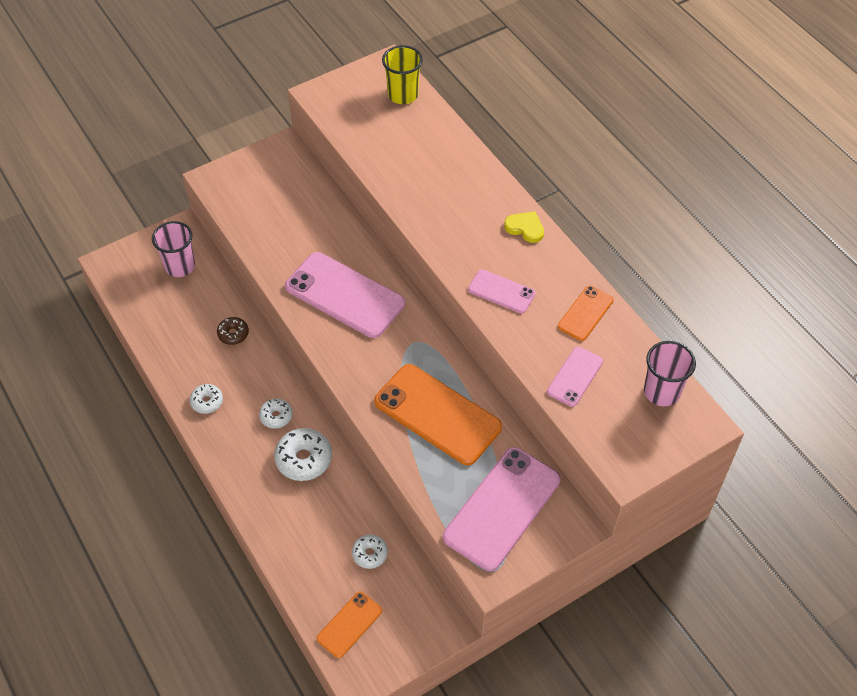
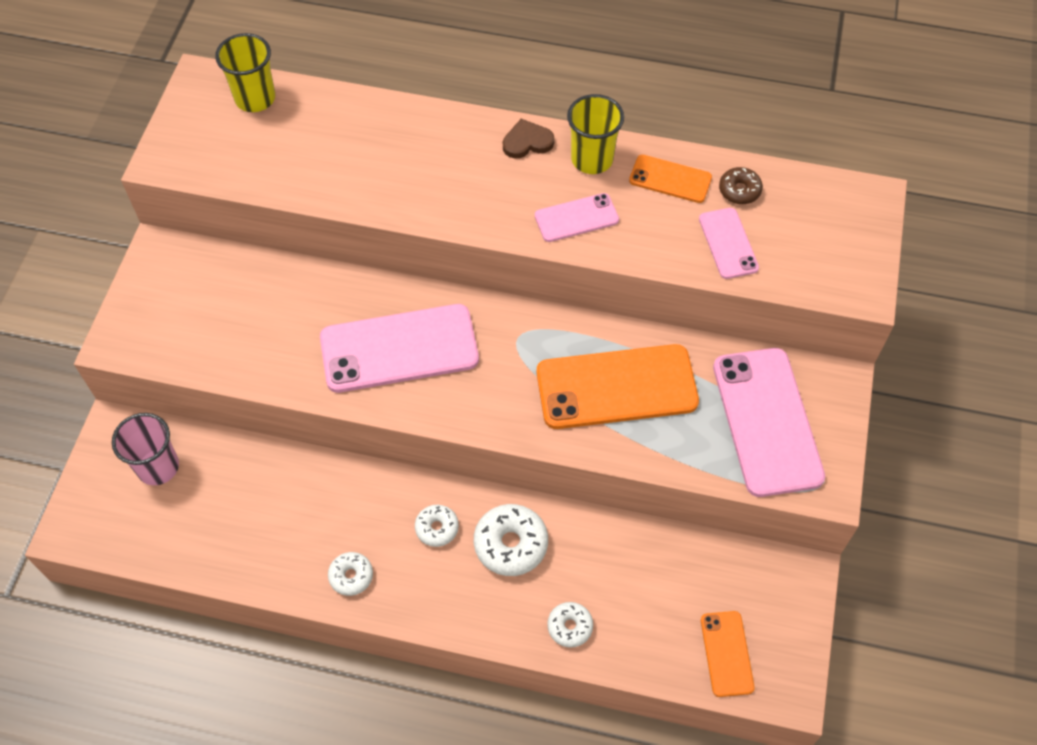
camera: 45 degrees left, 5 degrees up
(233, 334) = (298, 487): brown donut -> brown donut (739, 190)
(370, 554) = (670, 574): white donut -> white donut (570, 627)
(525, 228) = (527, 142): yellow heart -> brown heart
(551, 266) = (592, 159): none -> yellow cup
(585, 313) = (670, 179): orange phone -> orange phone turned 60 degrees counterclockwise
(661, 392) = (809, 198): pink cup -> none

